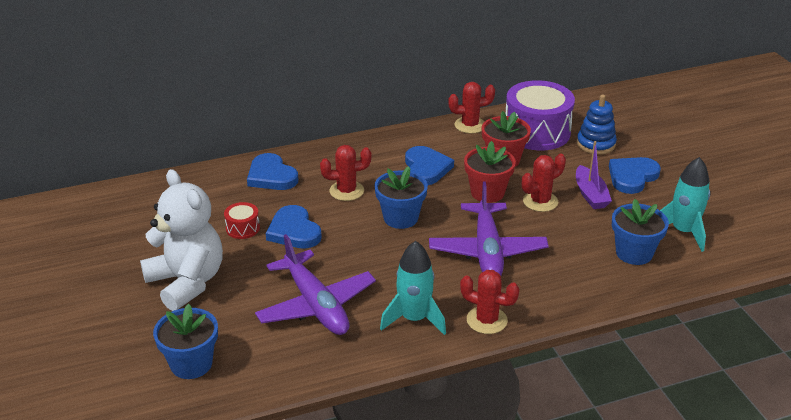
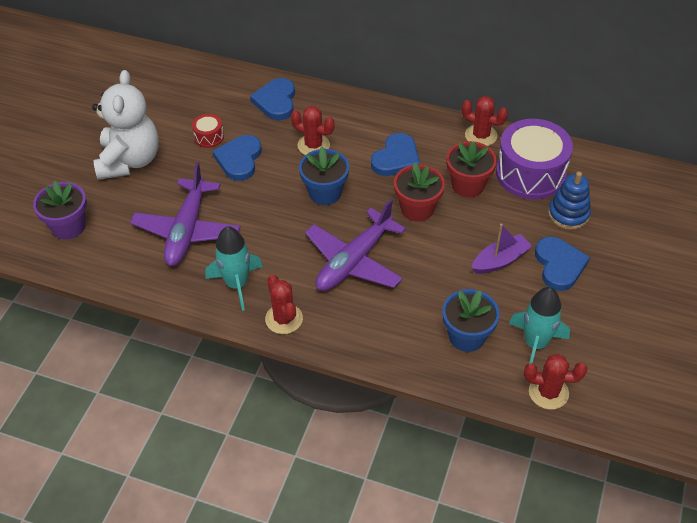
camera: 40 degrees right, 15 degrees up
(191, 364) = (68, 226): blue flower pot -> purple flower pot
(540, 201) = (449, 242): red cactus -> red cactus (548, 392)
(590, 194) = (500, 260): purple boat -> purple boat turned 150 degrees counterclockwise
(632, 177) = (559, 265): blue heart -> blue heart turned 90 degrees clockwise

